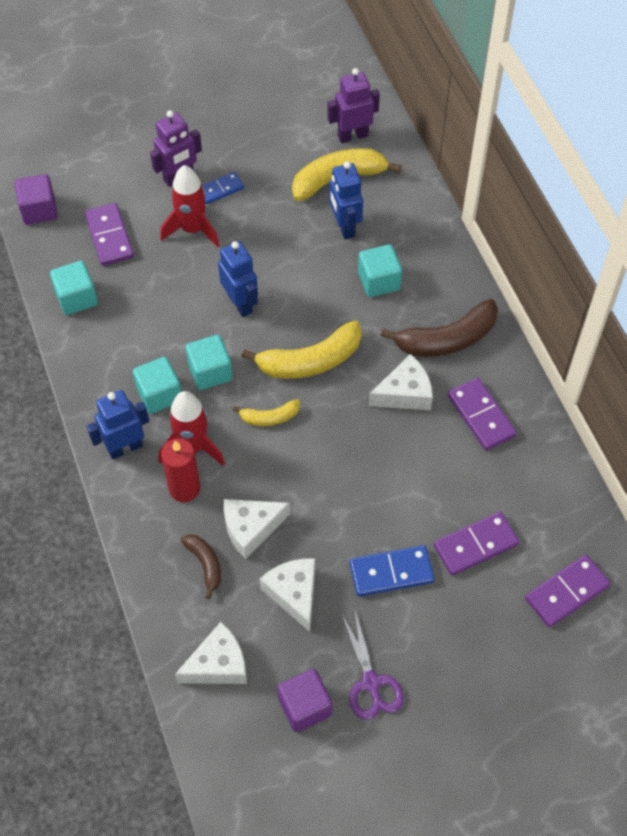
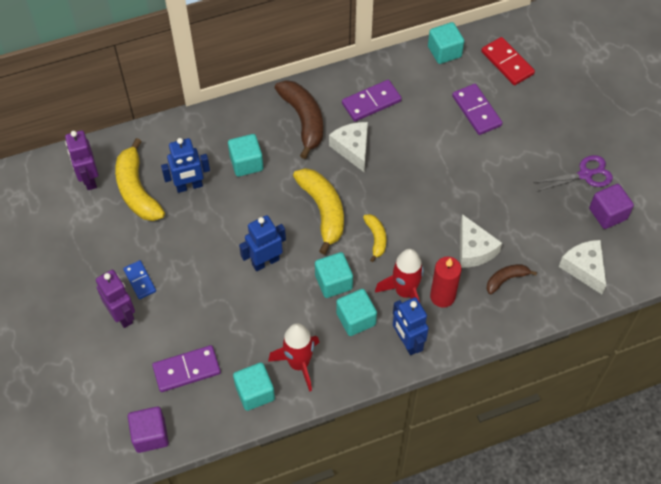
camera: 90 degrees left, 0 degrees up
(192, 229) = (183, 301): red rocket -> red rocket (299, 364)
(294, 594) = (524, 221): white cheese -> none
(391, 572) = (502, 161): blue domino -> none
(567, 592) = (507, 63): purple domino -> red domino
(578, 509) = (444, 52): none -> turquoise cube

